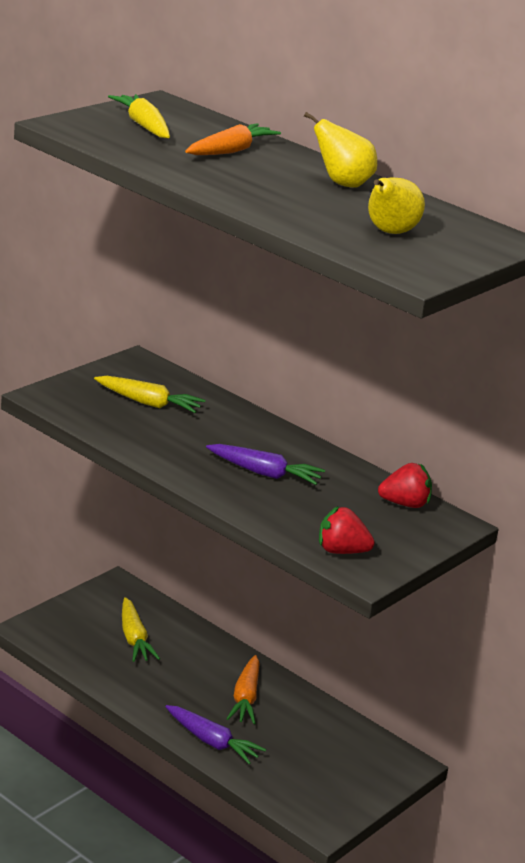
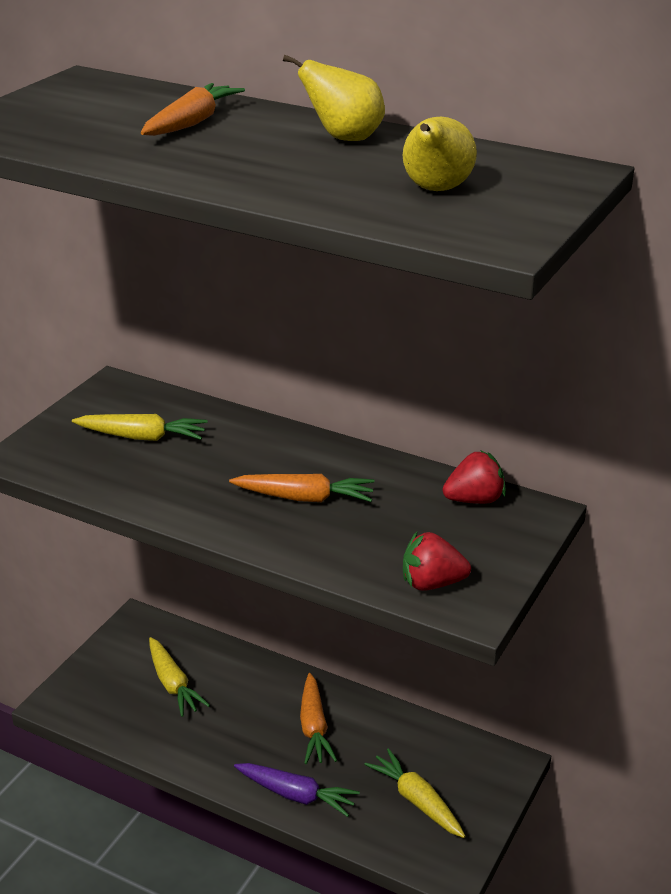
camera: 10 degrees left, 5 degrees up
(143, 126) = (73, 111): yellow carrot -> yellow carrot (417, 801)
(264, 473) = (304, 498): purple carrot -> orange carrot

